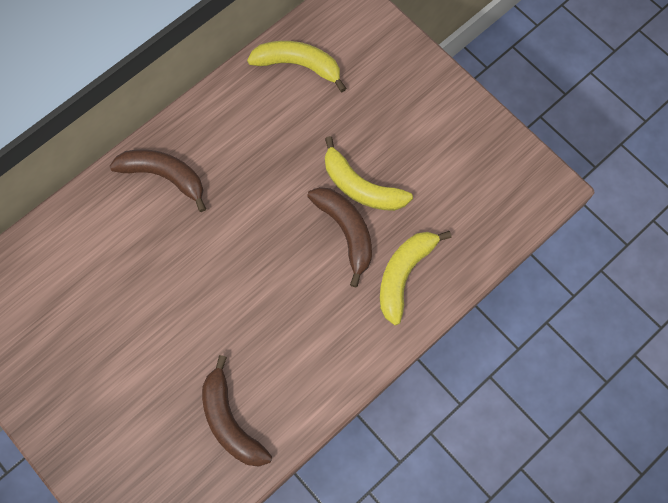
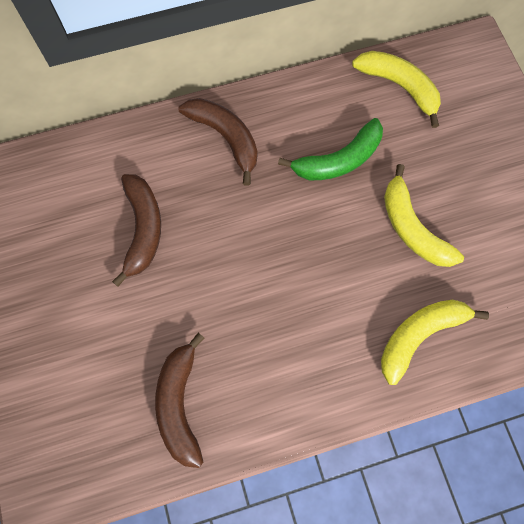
camera: 25 degrees right, 0 degrees up
(273, 154) = (338, 160): none -> green banana
(346, 231) = (378, 266): brown banana -> brown banana (143, 229)

